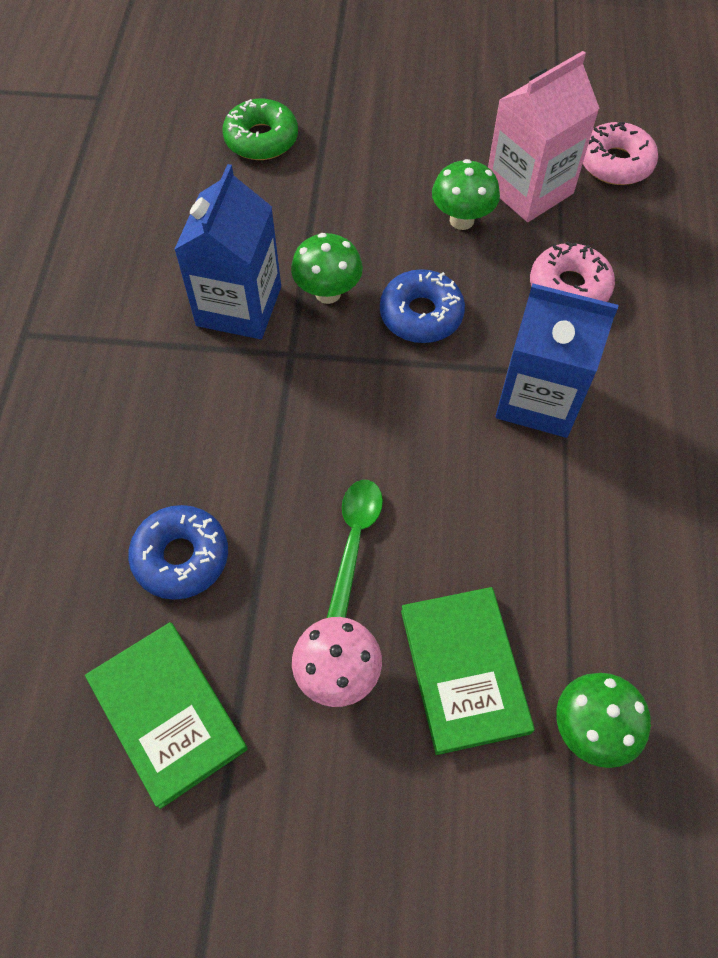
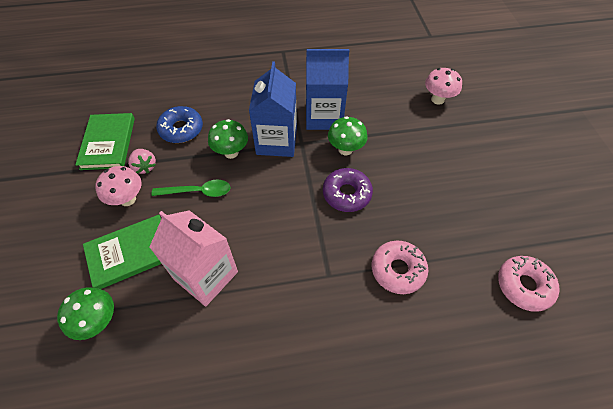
camera: 75 degrees right, 5 degrees down
(167, 713) = (108, 143): green book -> green book turned 45 degrees counterclockwise
(261, 139) = (437, 99): green donut -> pink mushroom
(262, 636) = (145, 167): none -> pink strawberry
(421, 314) = (346, 194): blue donut -> purple donut
(461, 220) = (425, 201): green mushroom -> green mushroom (231, 152)
(529, 189) = (469, 234): pink carton -> pink carton (206, 275)
(539, 398) = (306, 264): blue carton -> blue carton (276, 141)

